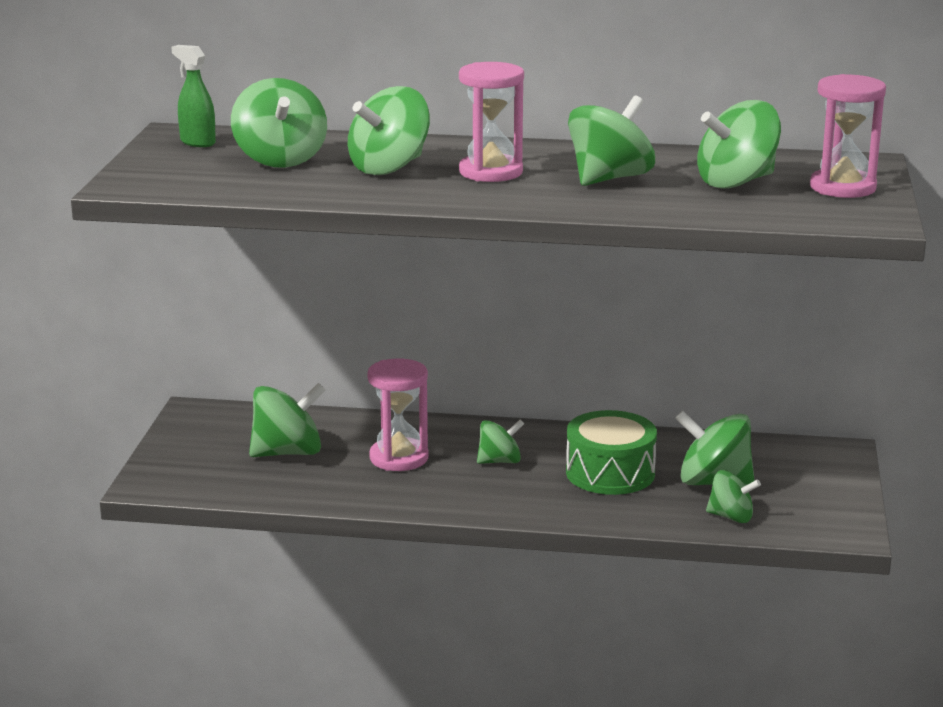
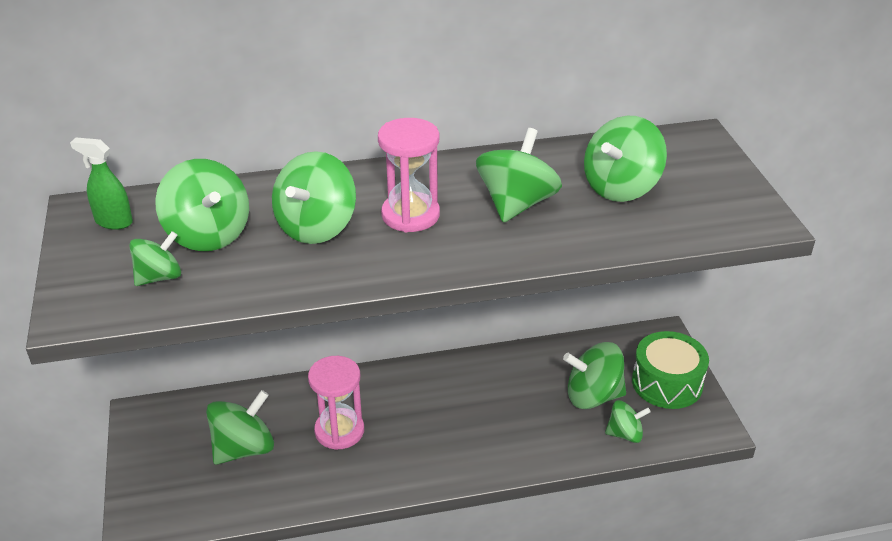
camera: 20 degrees left, 15 degrees up
(500, 461) = (421, 413): green spinning top -> green spinning top (159, 277)
(610, 473) = (512, 405): green drum -> green drum (667, 383)
(842, 187) = (706, 178): pink hourglass -> none

